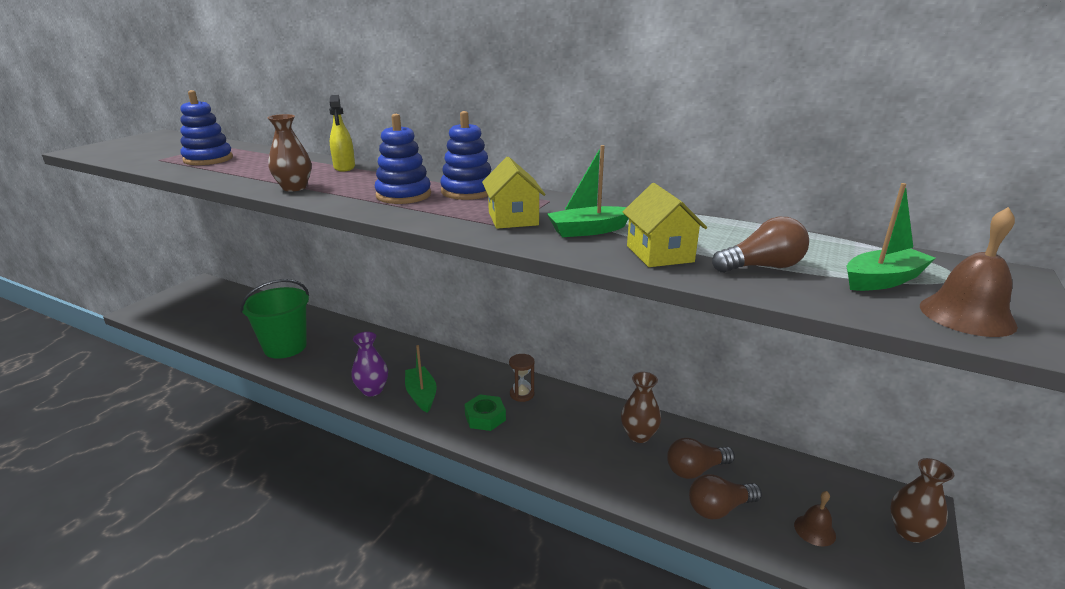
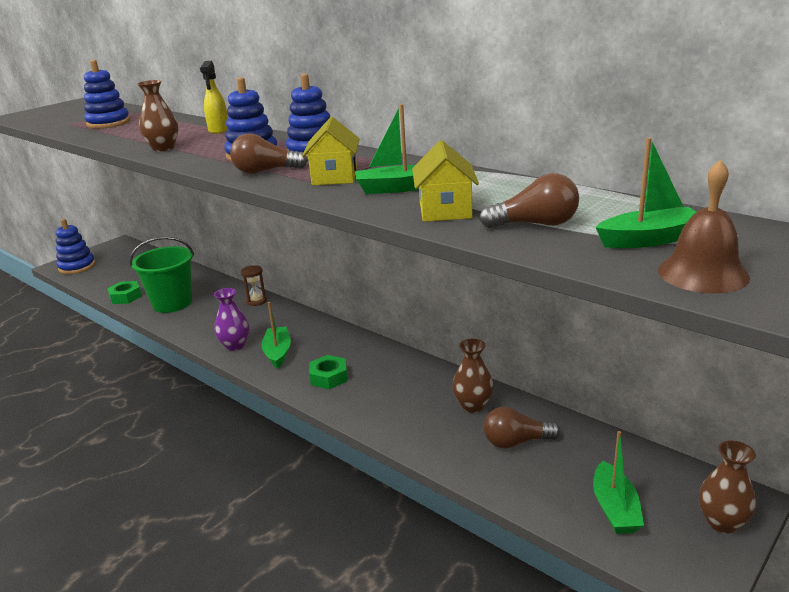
camera: 15 degrees right, 0 degrees up
(159, 311) = (77, 267): none -> blue stacking toy
(228, 343) = (125, 297): none -> green nut
(522, 394) = (373, 359): brown hourglass -> brown hourglass (256, 301)
(719, 508) = (523, 478): brown light bulb -> brown light bulb (265, 171)
(814, 530) = (615, 508): brown bell -> green boat

